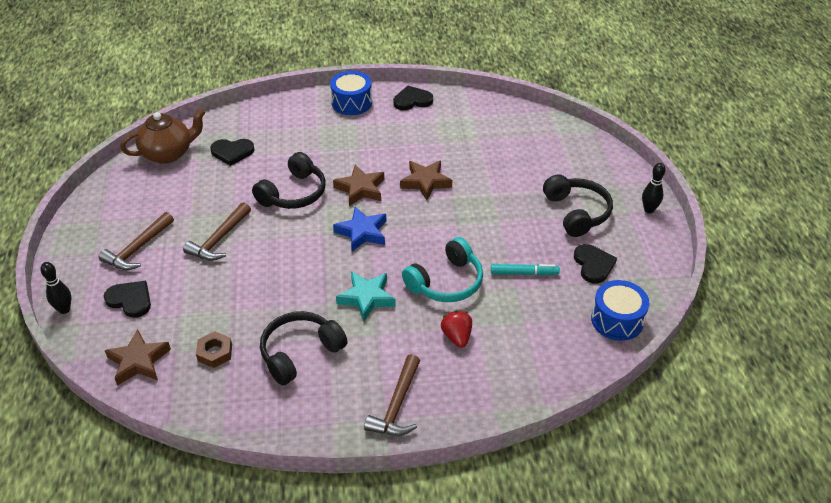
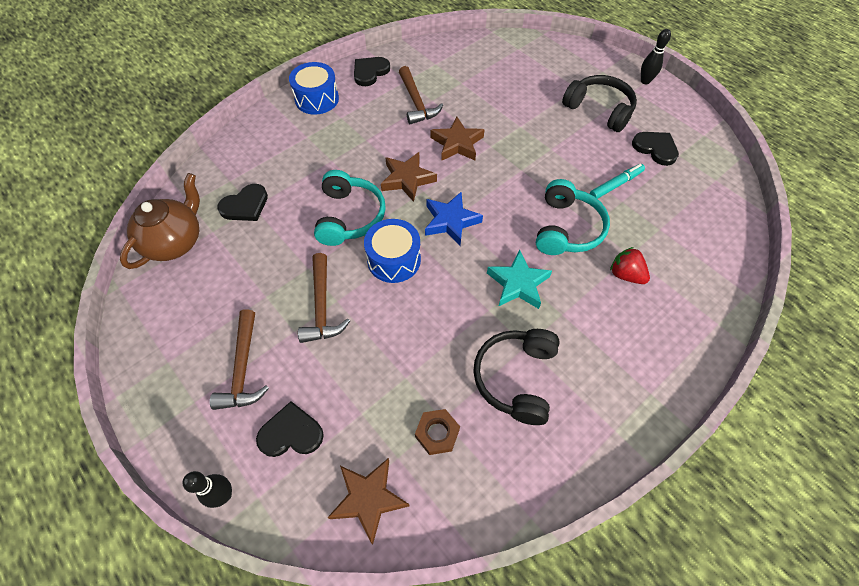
camera: 35 degrees left, 15 degrees up
(293, 193) = (349, 216): black headphones -> turquoise headphones
(397, 405) = (646, 373): brown hammer -> brown hammer (416, 102)
(617, 320) = (718, 186): blue drum -> blue drum (394, 260)

